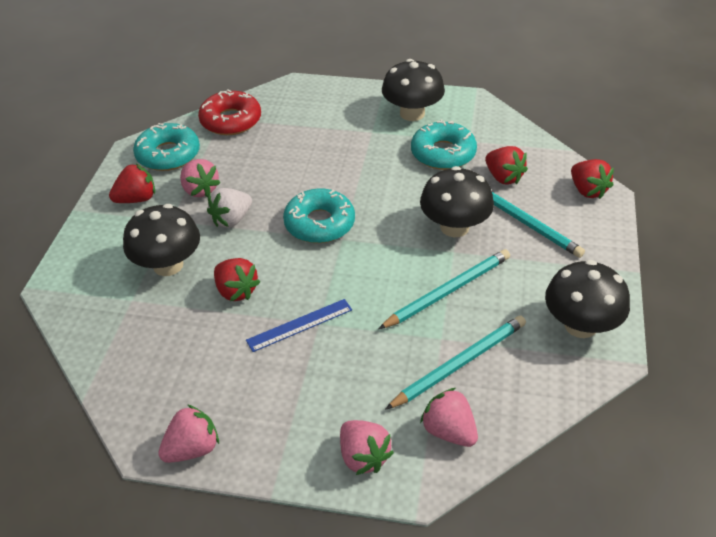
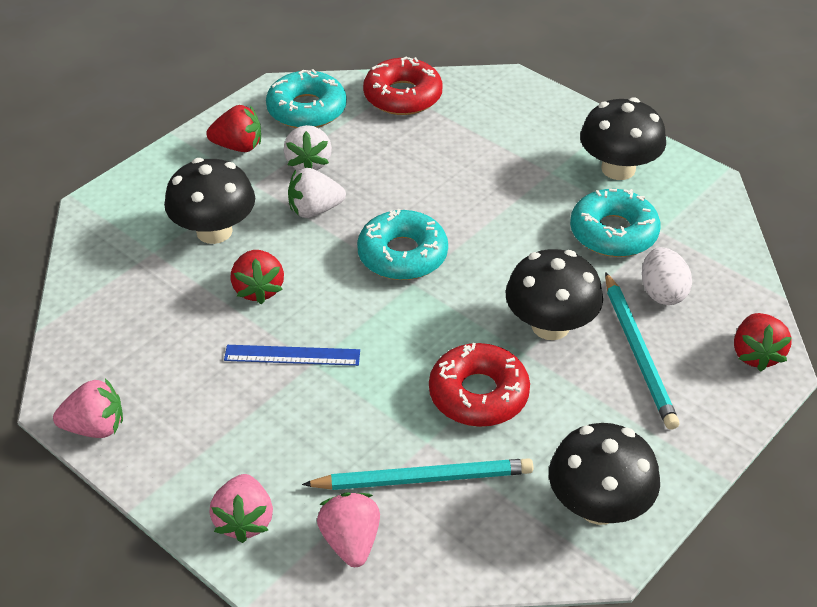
camera: 30 degrees right, 0 degrees up
(200, 190) = (308, 163): pink strawberry -> white strawberry
(447, 291) = (478, 394): turquoise pencil -> red donut
(503, 177) = (662, 293): red strawberry -> white egg

